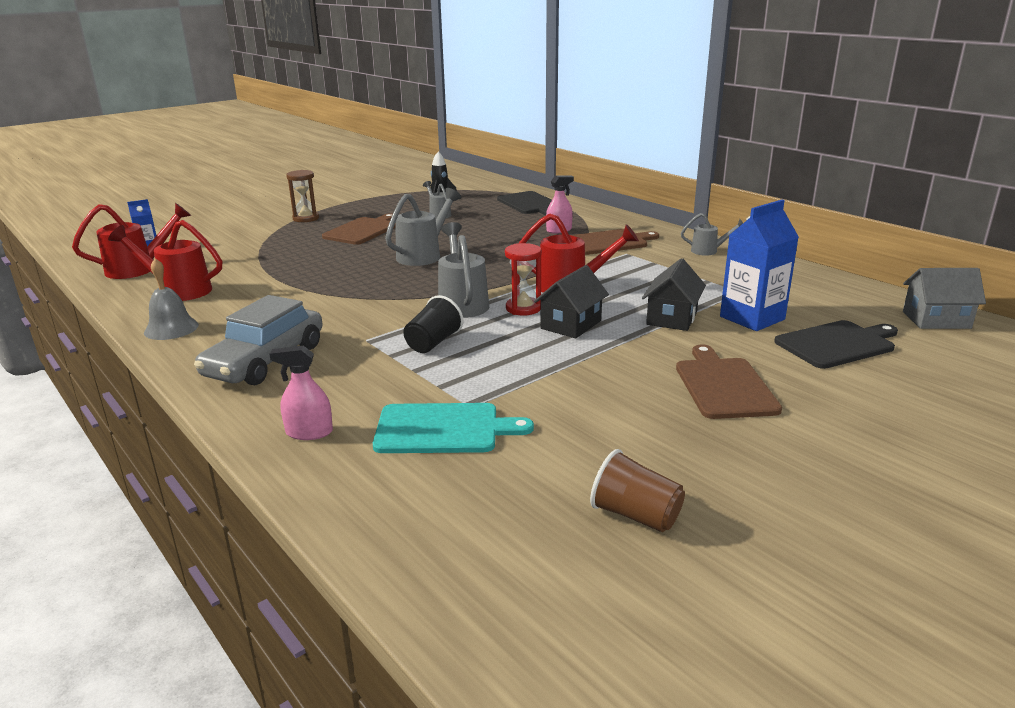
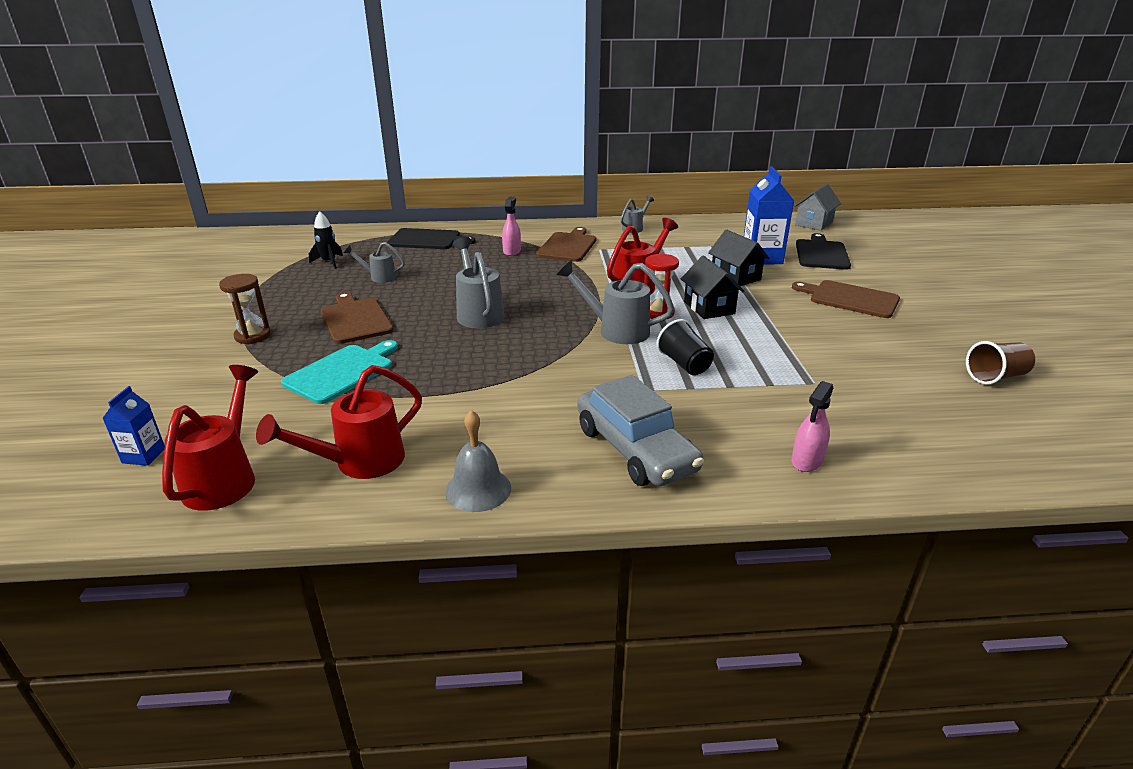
camera: 55 degrees left, 5 degrees up
(443, 429) = (843, 403): turquoise cutting board -> turquoise cutting board (342, 372)

